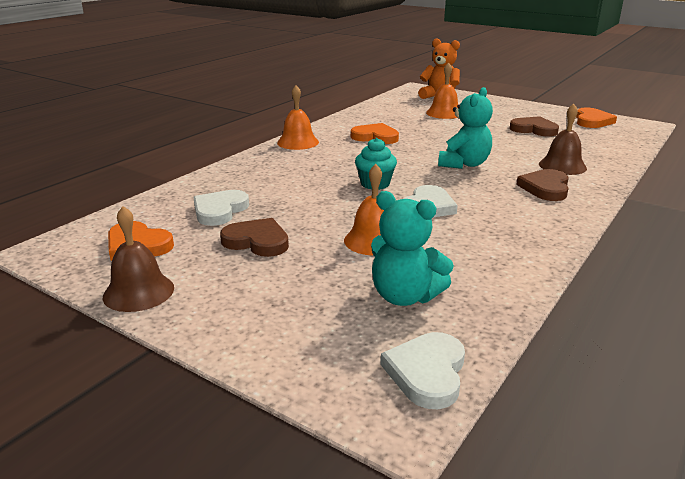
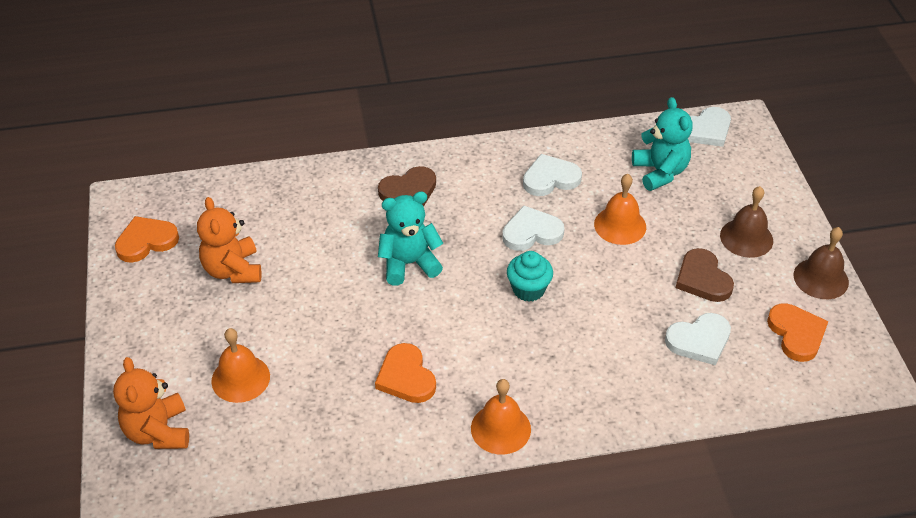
camera: 135 degrees left, 20 degrees up
(481, 241) = (550, 178): none -> white heart
(534, 129) = (233, 270): brown heart -> orange teddy bear
(562, 166) = (338, 203): brown bell -> brown bell (746, 238)

